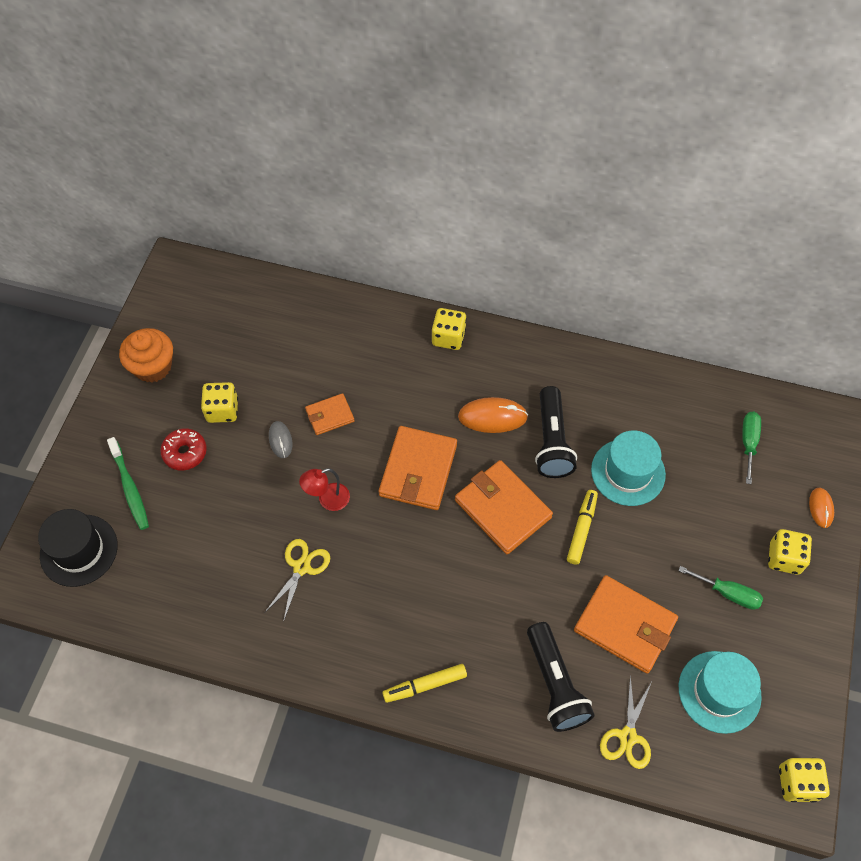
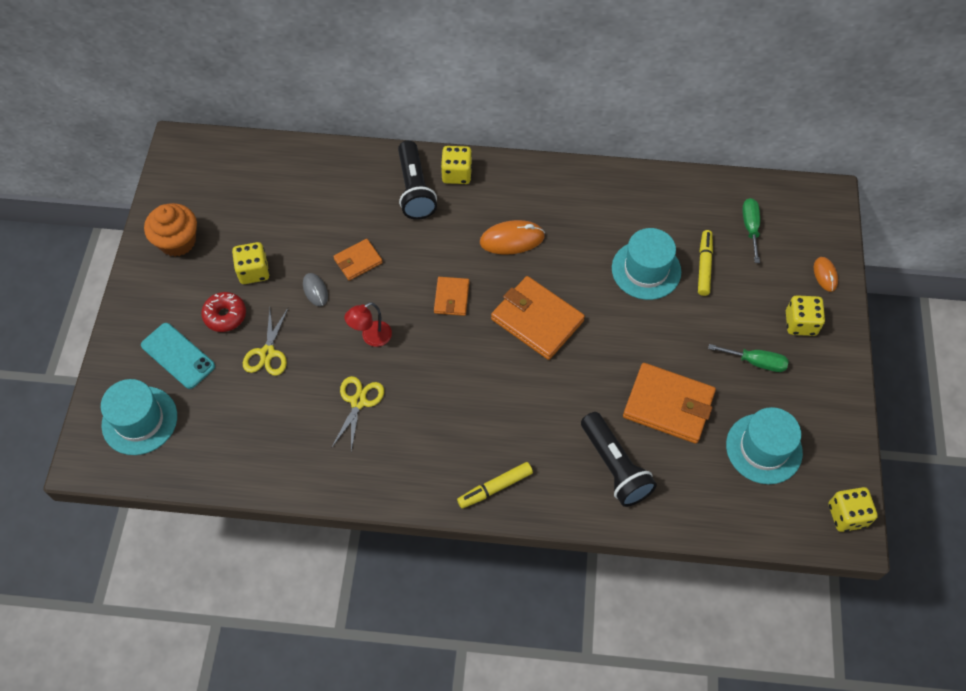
camera: 10 degrees left, 0 degrees up
(79, 550) = (139, 420): black hat -> turquoise hat
(130, 488) = (178, 356): green toothbrush -> turquoise phone
(418, 470) = (451, 297): orange wallet -> orange wallet, size x0.55
(552, 441) = (571, 253): black flashlight -> black flashlight (415, 189)
(581, 529) = (613, 327): yellow marker -> yellow marker (704, 266)
(627, 736) = (689, 501): yellow scissors -> yellow scissors (267, 353)

